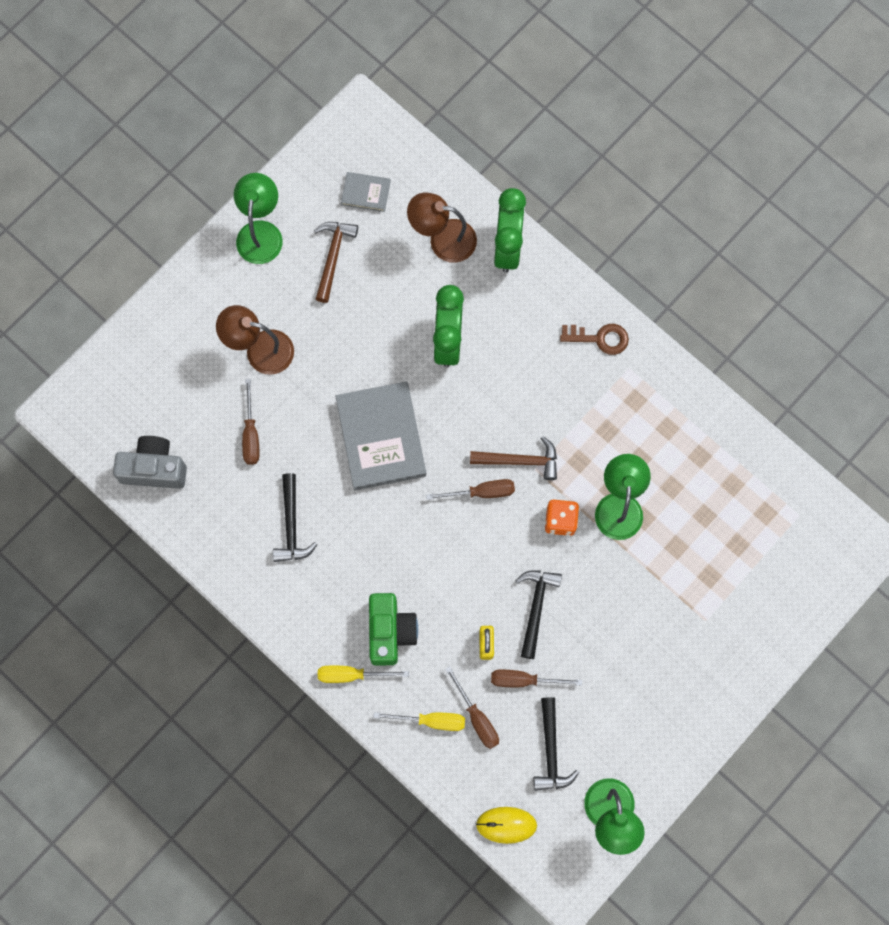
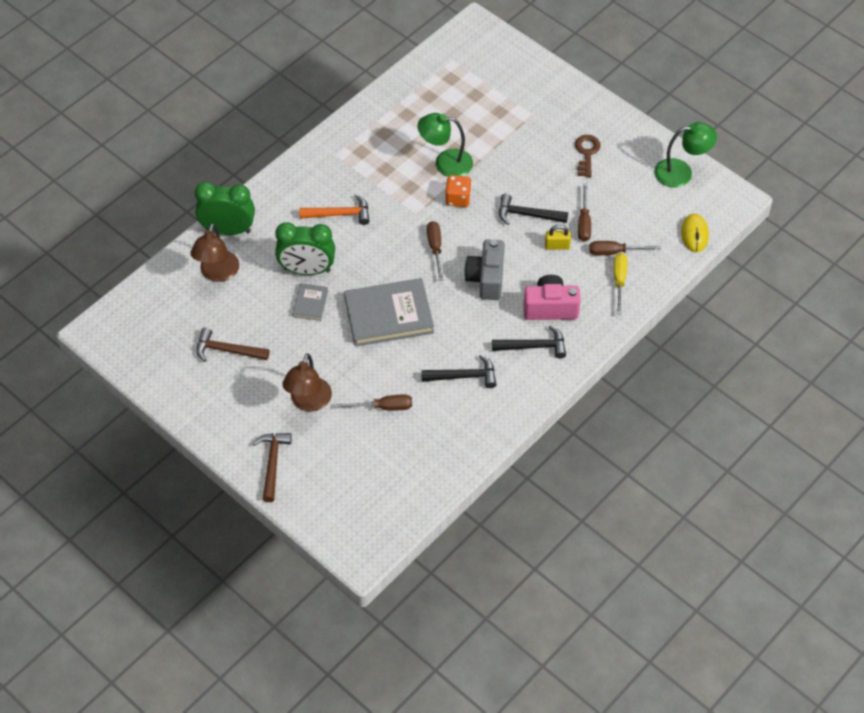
camera: 90 degrees left, 20 degrees down
(154, 468) = (414, 479): grey camera -> grey camera (486, 279)
(260, 232) = (200, 404): green lamp -> none
(351, 675) = (586, 333): yellow screwdriver -> none
(366, 193) = (170, 327): grey book -> grey book (310, 303)
(390, 632) = (550, 308): green camera -> pink camera
(477, 718) = (615, 252): brown screwdriver -> brown screwdriver turned 150 degrees counterclockwise
(520, 461) = (409, 223): brown hammer -> brown hammer (272, 463)
(534, 376) = (340, 214): none -> orange hammer
(551, 751) = (637, 207): black hammer -> black hammer (534, 346)
(600, 338) = (310, 172): brown key -> brown key (586, 153)

